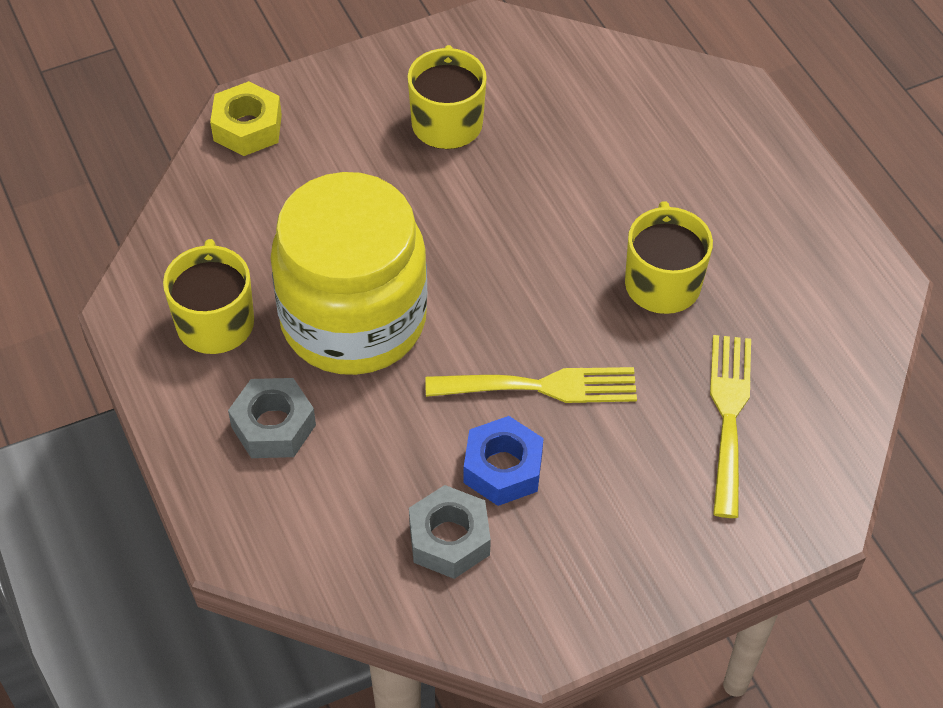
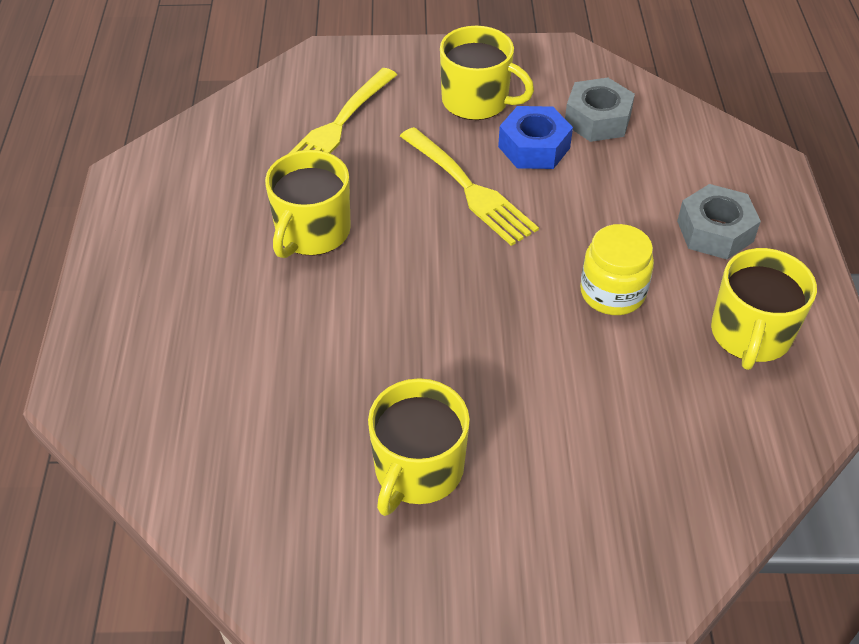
camera: 155 degrees left, 5 degrees down
(247, 128) = (662, 553): yellow nut -> none
(353, 320) = (612, 293): yellow jar -> yellow jar, size x0.45
(542, 386) = (470, 189): yellow fork -> yellow fork turned 150 degrees counterclockwise
(600, 514) = (476, 101): none -> yellow mug

